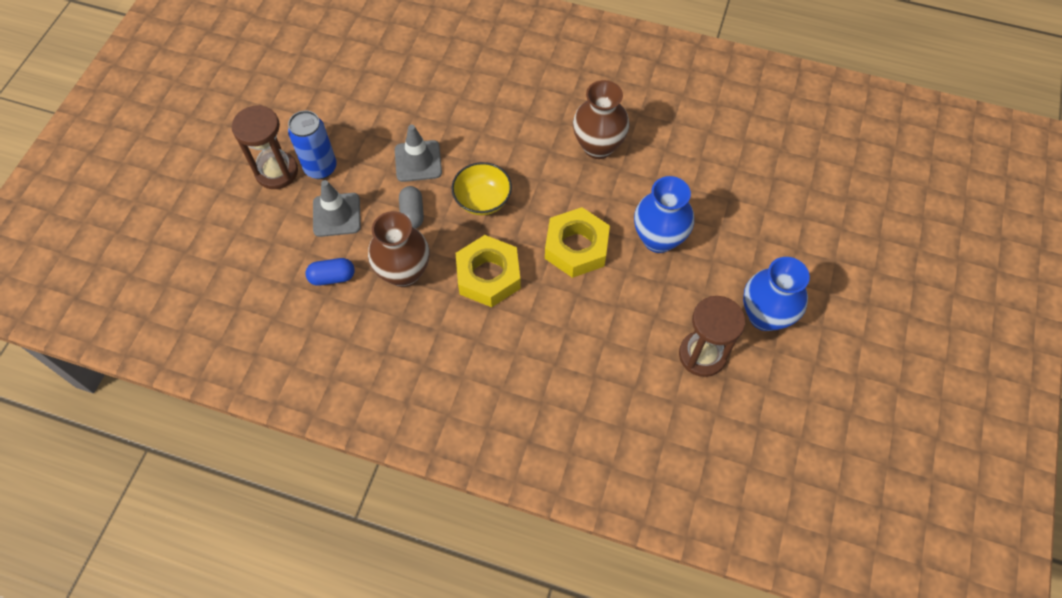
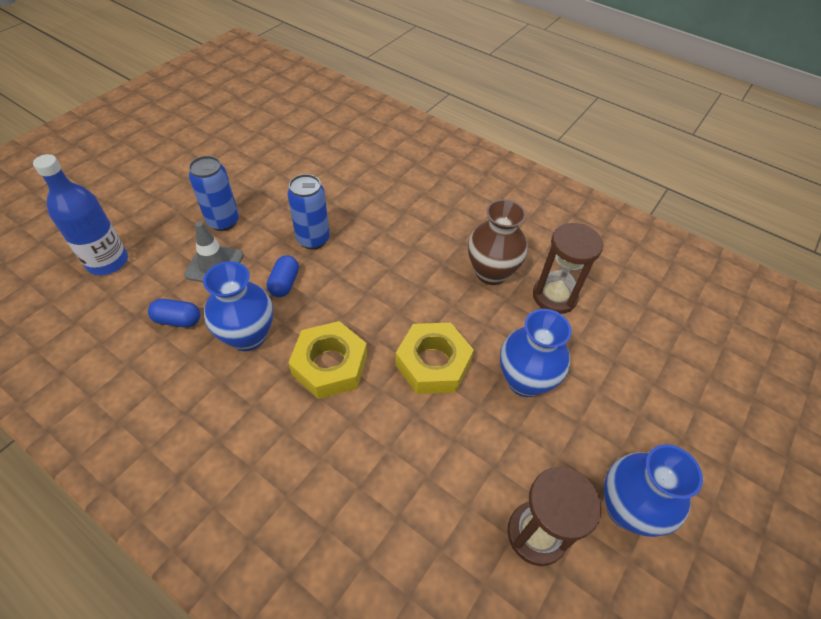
camera: 15 degrees right, 10 degrees down
(231, 242) = (107, 262): none -> blue bottle
(277, 172) = (184, 214): brown hourglass -> brown hourglass (554, 296)
(404, 272) = (248, 336): brown vase -> blue vase
(412, 213) = (284, 283): grey capsule -> blue capsule
(418, 161) = (313, 239): grey traffic cone -> blue can
(482, 200) = (357, 290): yellow bowl -> none

